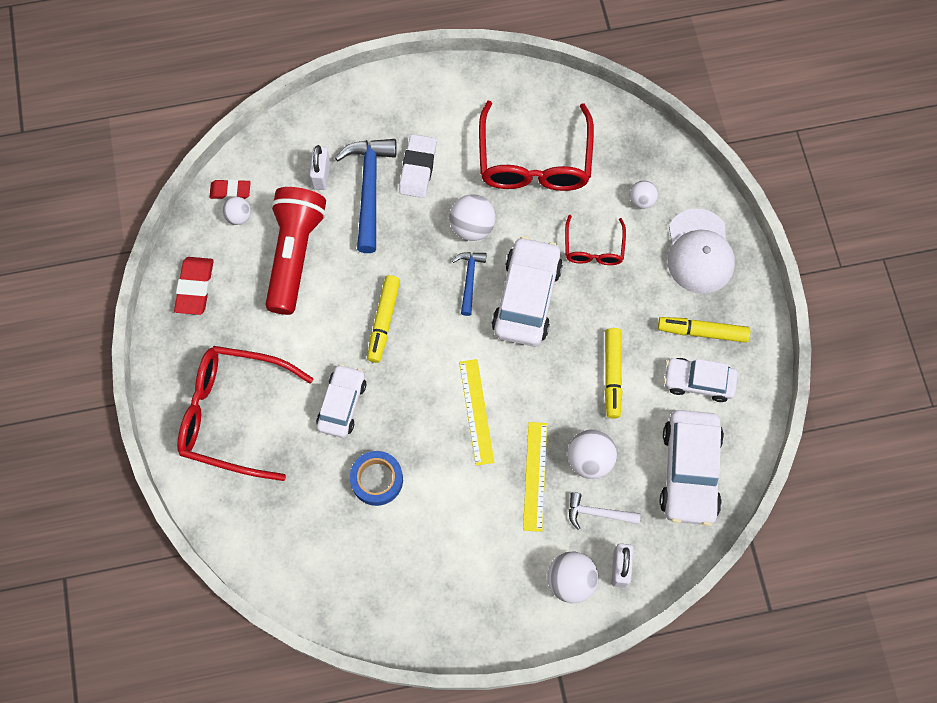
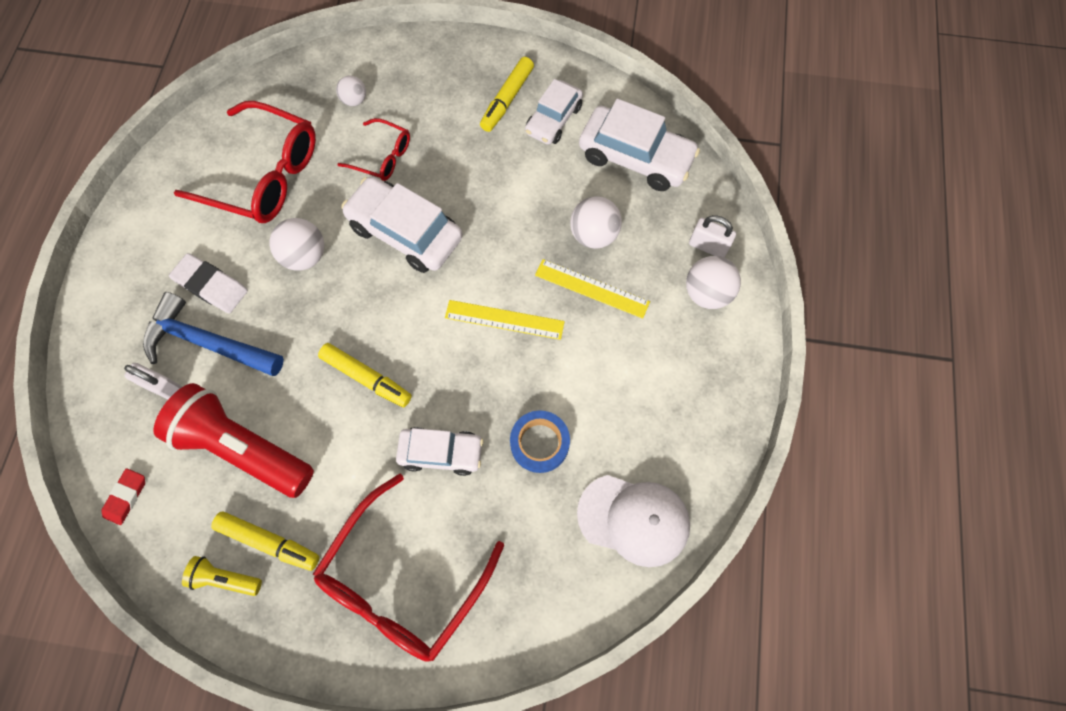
camera: 70 degrees left, 0 degrees up
(195, 287) = (225, 578): red eraser -> yellow flashlight
(239, 216) = (163, 497): white ball -> none
(342, 404) = (441, 452): white car -> white car turned 150 degrees clockwise
(469, 279) = (360, 278): blue hammer -> none
(598, 513) = (648, 246): white hammer -> none
(612, 375) = (517, 186): yellow marker -> yellow marker (269, 541)
(699, 252) = (428, 74): white cap -> white cap (633, 519)

